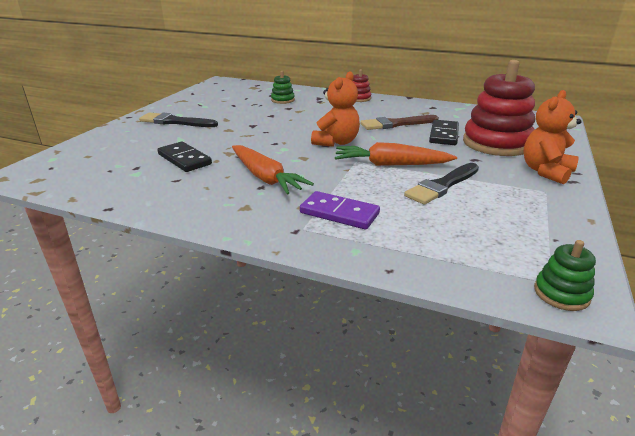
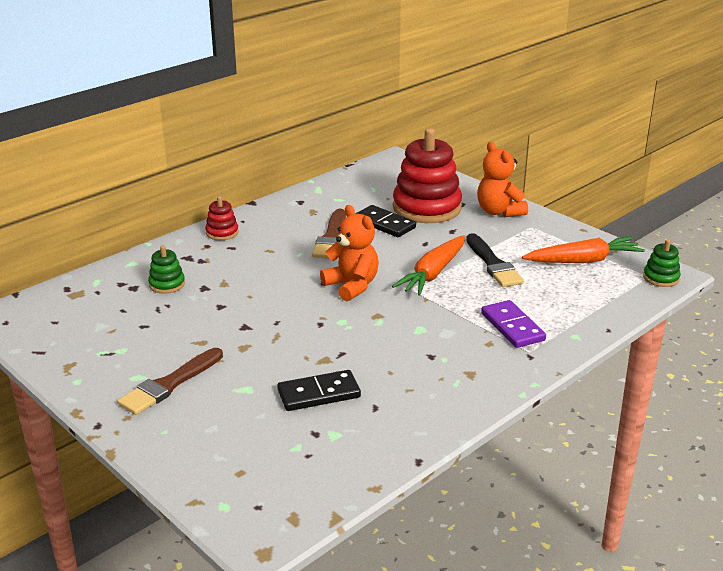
camera: 65 degrees left, 0 degrees up
(175, 122) = (169, 384): black brush -> brown brush
(265, 177) = (411, 349): orange carrot -> orange carrot (583, 260)
(339, 213) = (512, 327): purple domino -> purple domino turned 75 degrees counterclockwise

